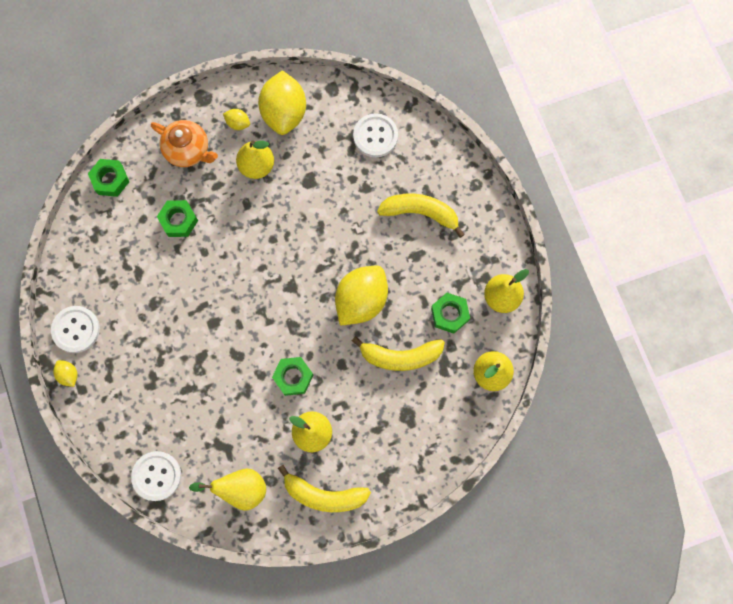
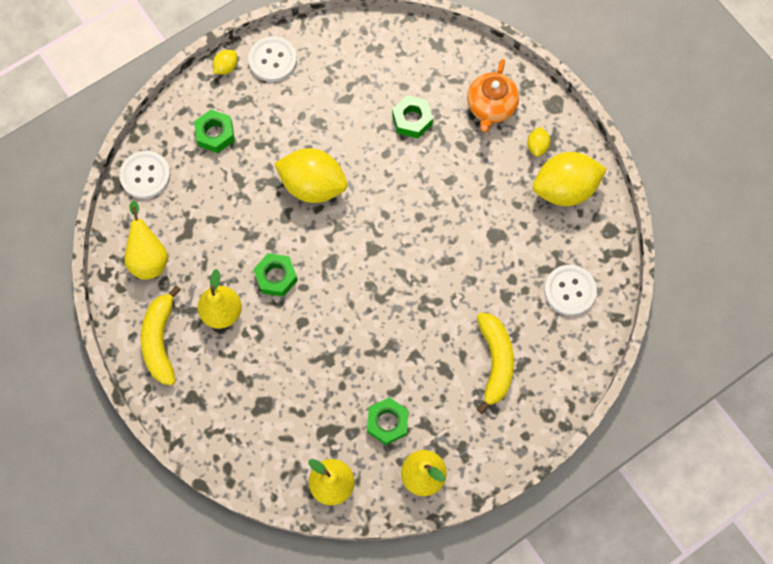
camera: 75 degrees right, 5 degrees down
(110, 180) = (435, 44): green nut -> green nut (215, 134)
(257, 166) = (495, 178): yellow pear -> none
(361, 300) = (377, 324): yellow lemon -> yellow lemon (313, 186)
(400, 356) = (326, 381): yellow banana -> none

